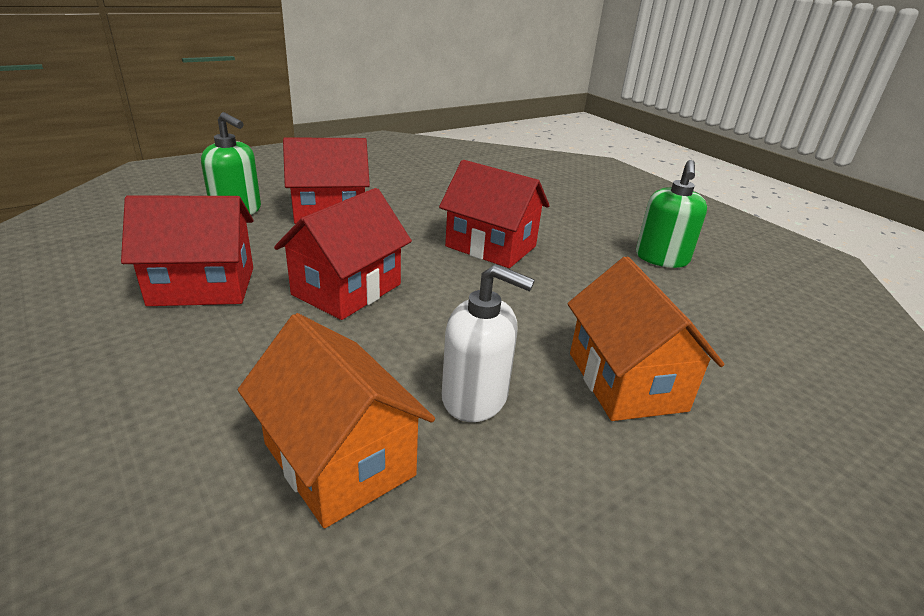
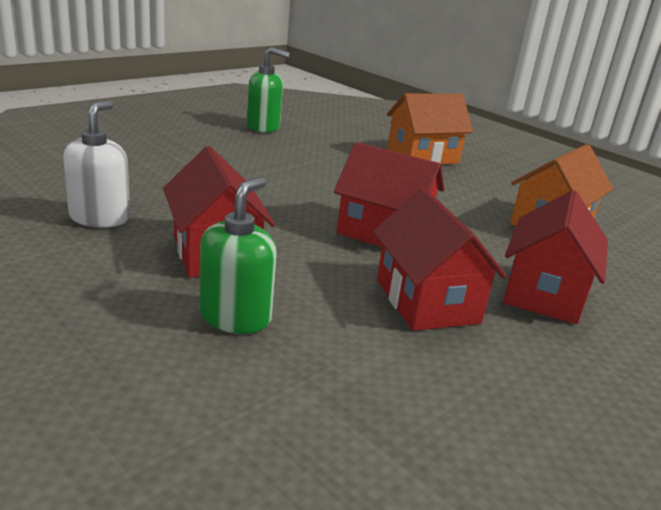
camera: 100 degrees left, 5 degrees down
(475, 397) = (471, 191): white soap dispenser -> white soap dispenser (100, 217)
(491, 246) = (270, 177): red house -> red house (544, 293)

